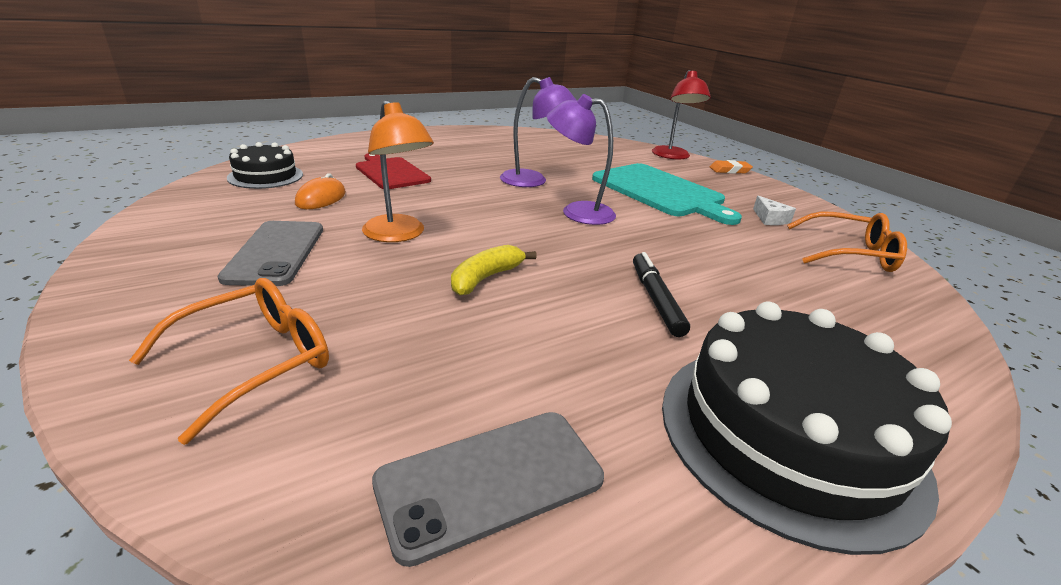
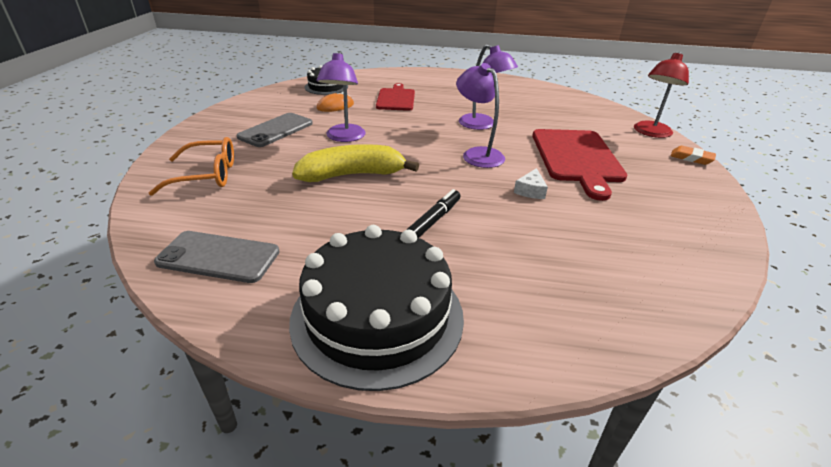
camera: 40 degrees right, 5 degrees up
(399, 235) = (344, 137): orange lamp -> purple lamp
(486, 278) = (352, 175): yellow banana -> yellow banana, size x1.68
(660, 191) = (577, 158): turquoise cutting board -> red cutting board
(770, 219) = (645, 206): white cheese -> white cheese (530, 190)
(849, 254) = (671, 256): orange glasses -> none

